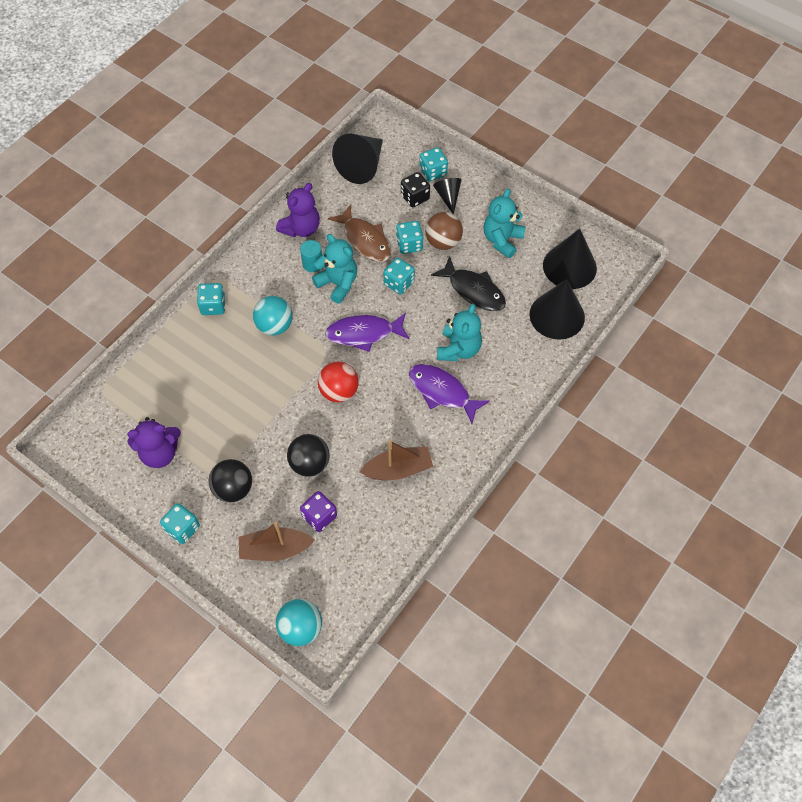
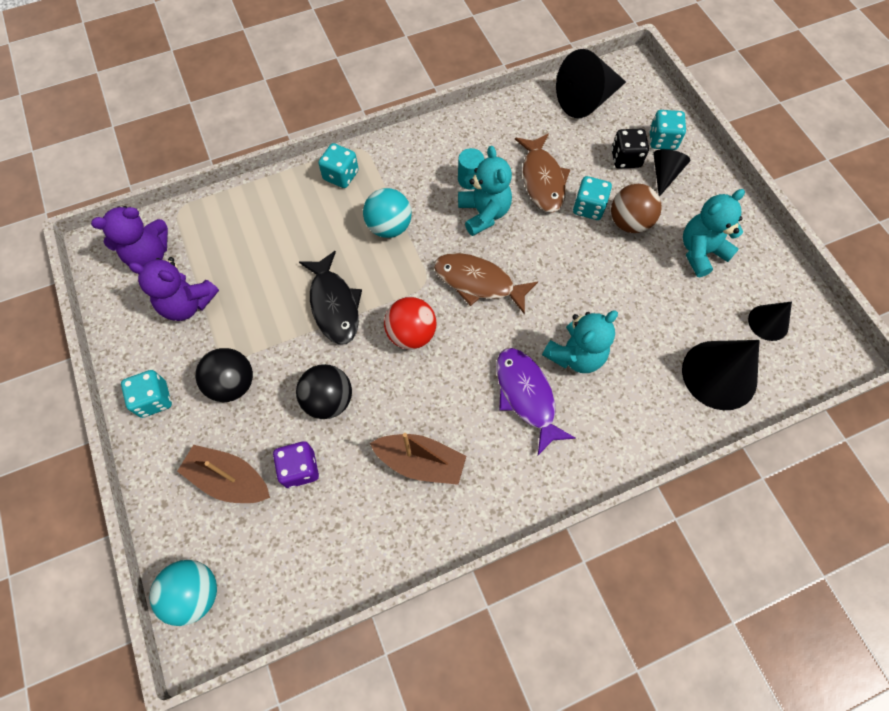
camera: 30 degrees right, 5 degrees up
(301, 228) = (481, 137): purple teddy bear -> purple teddy bear (149, 255)
(364, 333) = (478, 282): purple fish -> brown fish
(399, 283) = (551, 245): turquoise dice -> none
(473, 290) = (633, 294): black fish -> black fish (334, 305)
(569, 266) = (768, 322): black cone -> black cone, size x0.55

